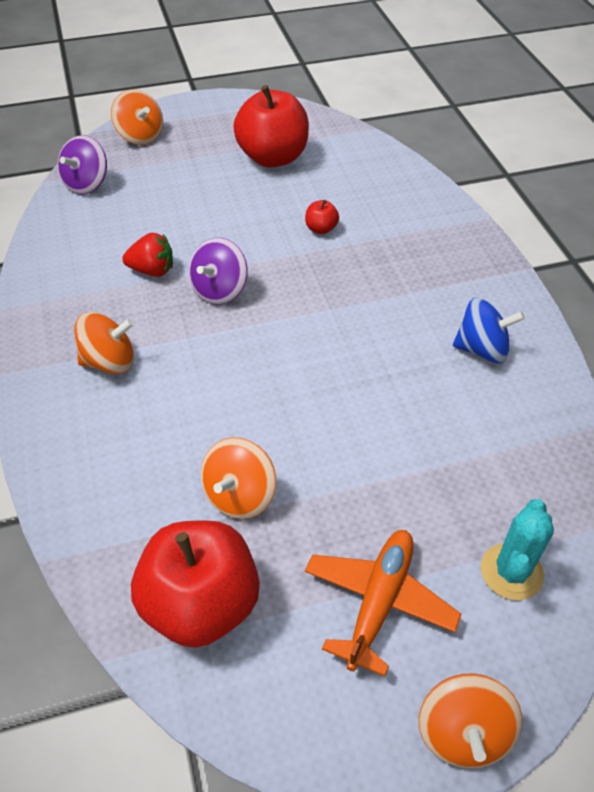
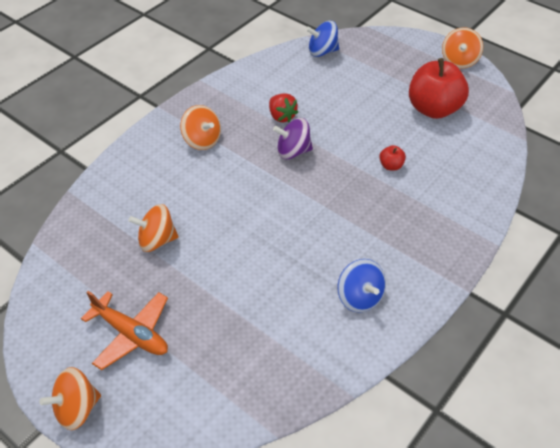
camera: 55 degrees right, 0 degrees up
(87, 184) = (322, 51): purple spinning top -> blue spinning top
(140, 136) = (386, 46): orange spinning top -> orange spinning top (459, 61)
(201, 604) = (83, 261): red apple -> none
(379, 602) = (131, 334): orange plane -> orange plane turned 45 degrees clockwise
(511, 572) = (193, 388): turquoise cactus -> none

